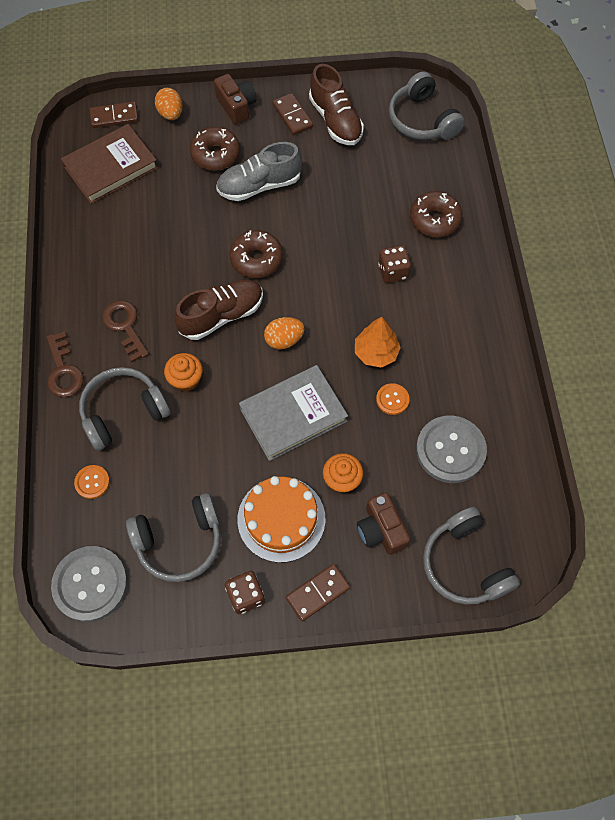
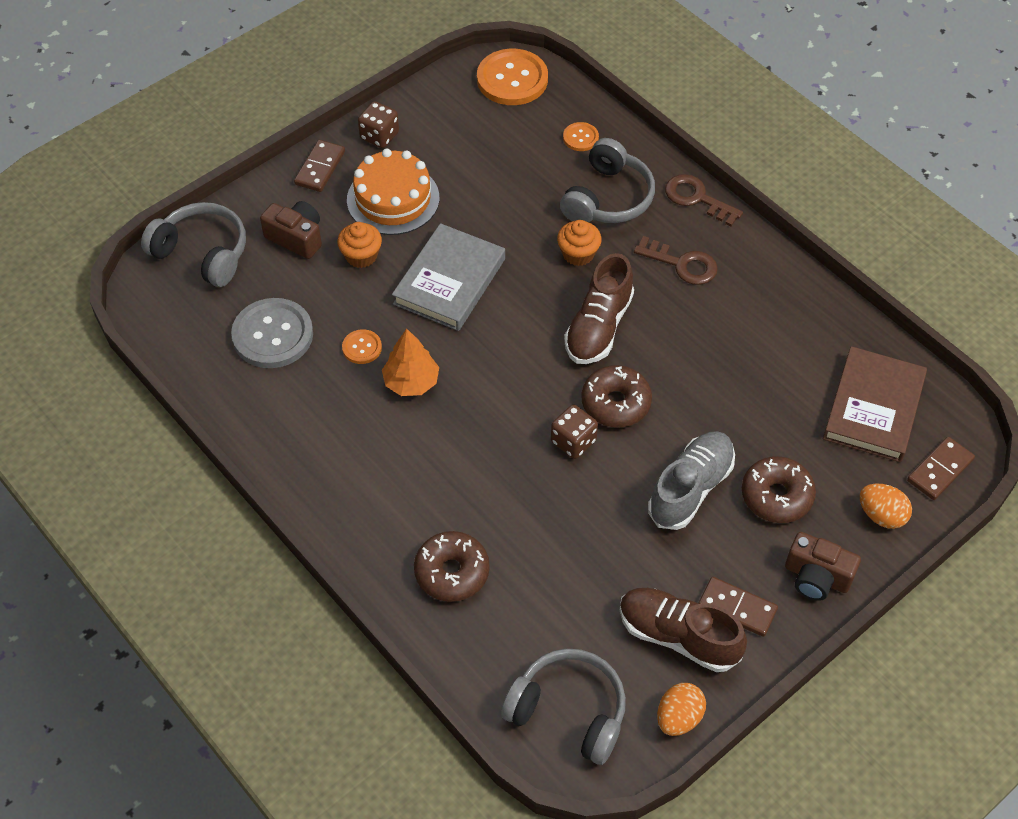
camera: 145 degrees right, 10 degrees down
(90, 584) = (512, 79): grey button -> orange button
(179, 541) = (466, 140): grey headphones -> none
(284, 340) = (515, 340): orange egg -> orange egg (678, 718)
(393, 271) = (455, 478): brown dice -> brown dice (573, 441)

